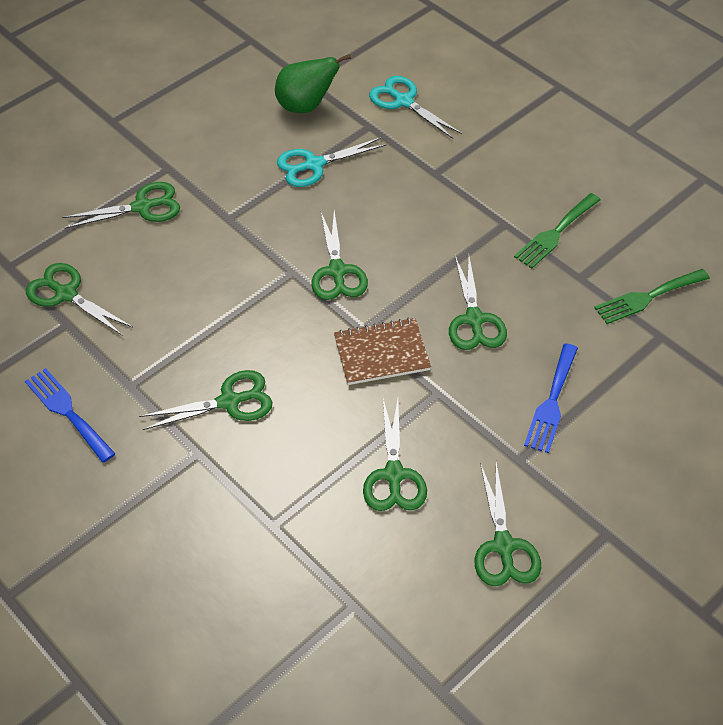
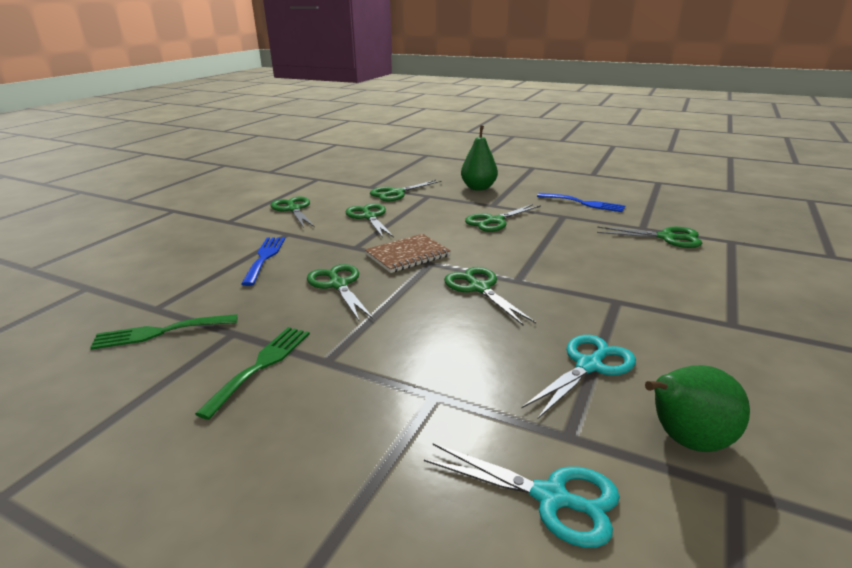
camera: 160 degrees right, 25 degrees down
(142, 207) = (701, 291): green scissors -> green scissors (396, 193)
(174, 527) = (478, 188): none -> green pear
(647, 297) = (159, 332): green fork -> green fork turned 150 degrees counterclockwise

